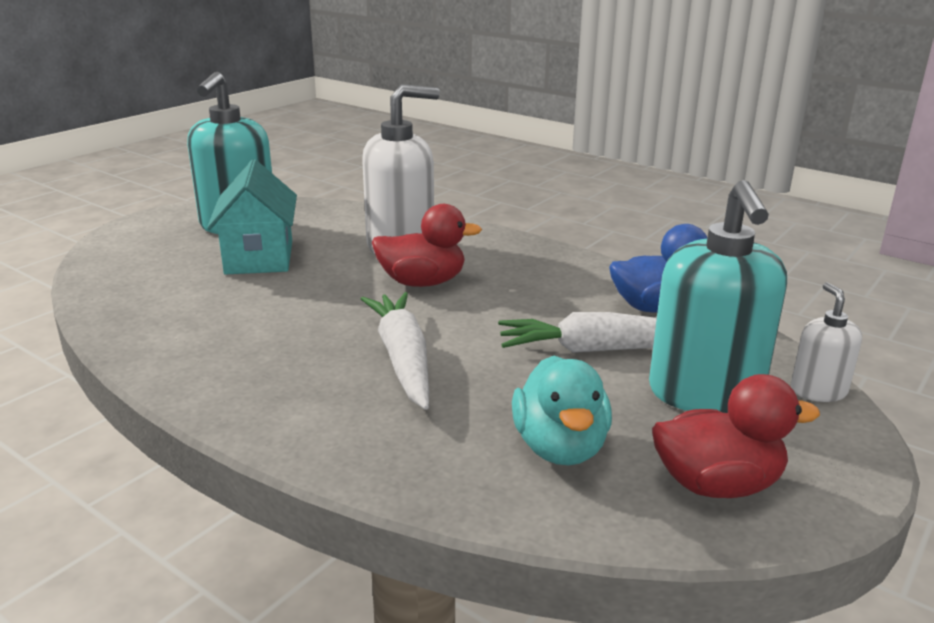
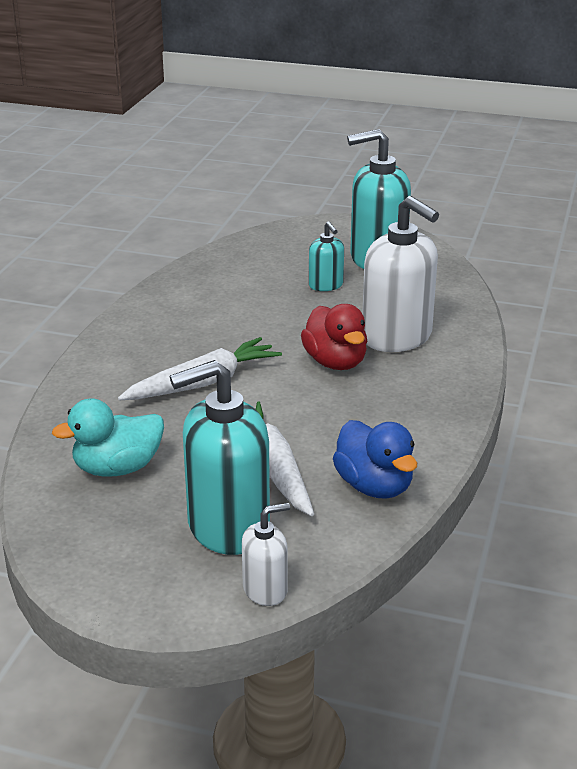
camera: 70 degrees right, 5 degrees up
(259, 257) = (326, 285): turquoise house -> turquoise soap dispenser
(717, 484) = (99, 541): red duck -> none

